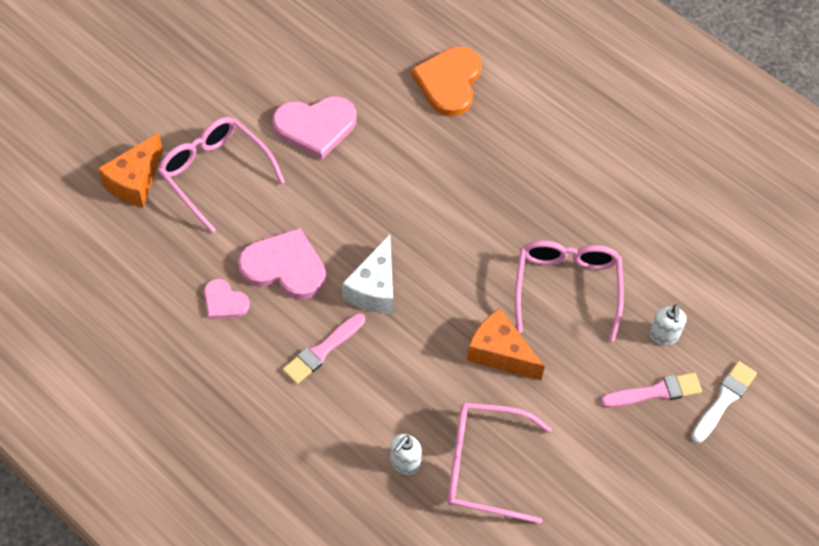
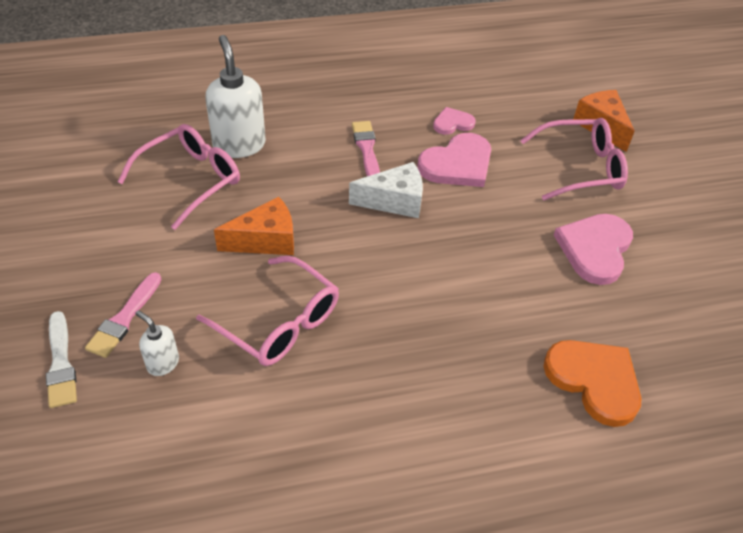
camera: 125 degrees right, 10 degrees down
(374, 288) = (394, 201): white cheese -> white cheese turned 120 degrees clockwise
(405, 463) = (239, 145): white soap dispenser -> white soap dispenser, size x1.95

